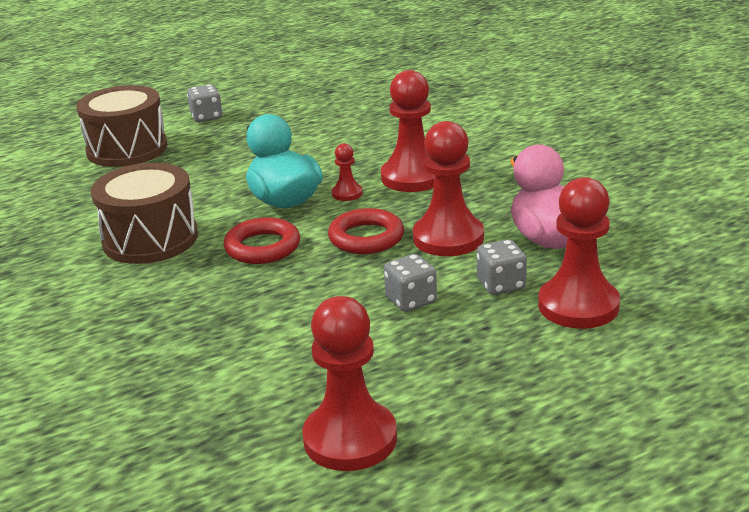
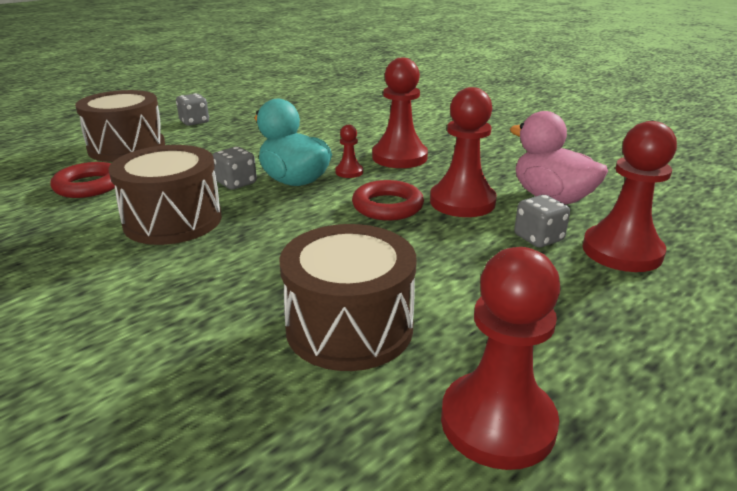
camera: 15 degrees left, 0 degrees up
(262, 247) = (292, 220): red ring -> red ring (89, 186)
(269, 354) = (349, 327): none -> brown drum
(411, 300) = (465, 259): grey dice -> grey dice (236, 183)

